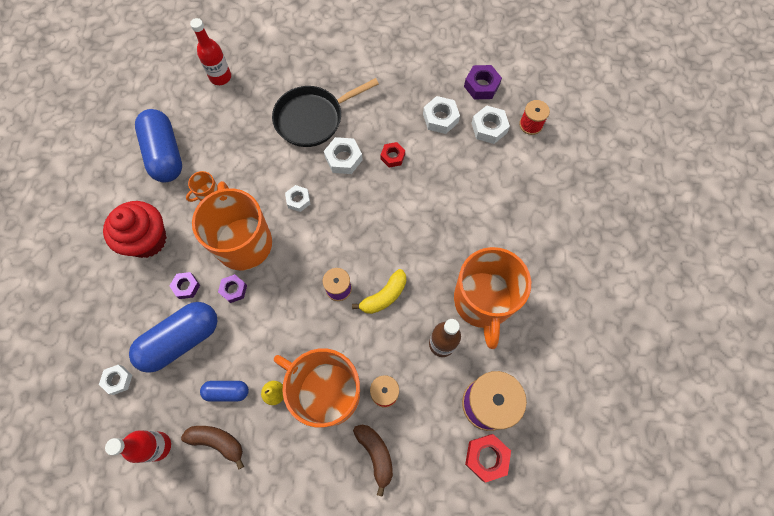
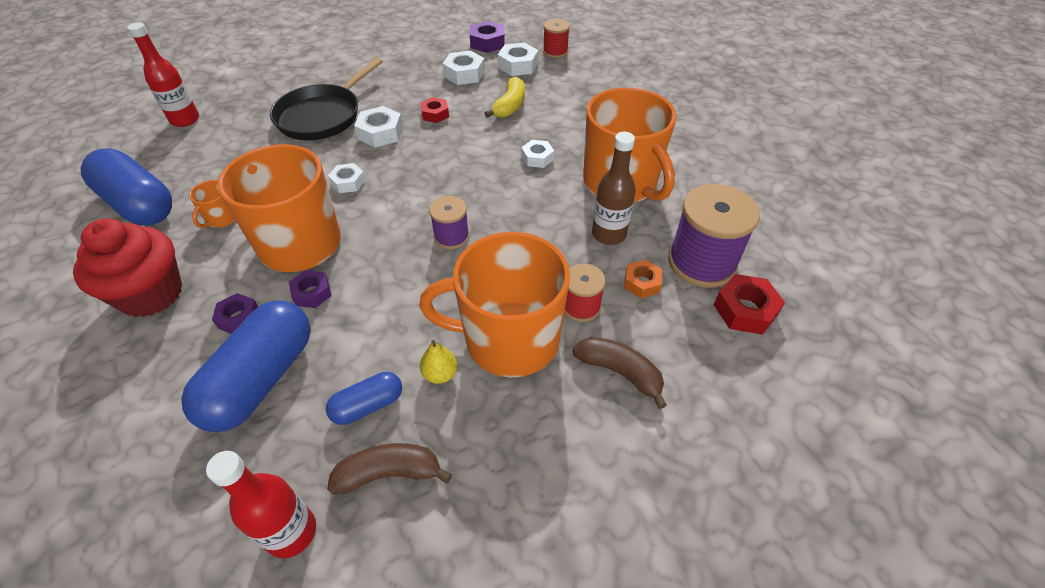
camera: 30 degrees left, 20 degrees down
(118, 380) = (175, 477): white nut -> white nut (537, 158)
(384, 296) = (511, 221): yellow banana -> yellow banana (510, 106)
(435, 397) = (642, 283): none -> orange nut

